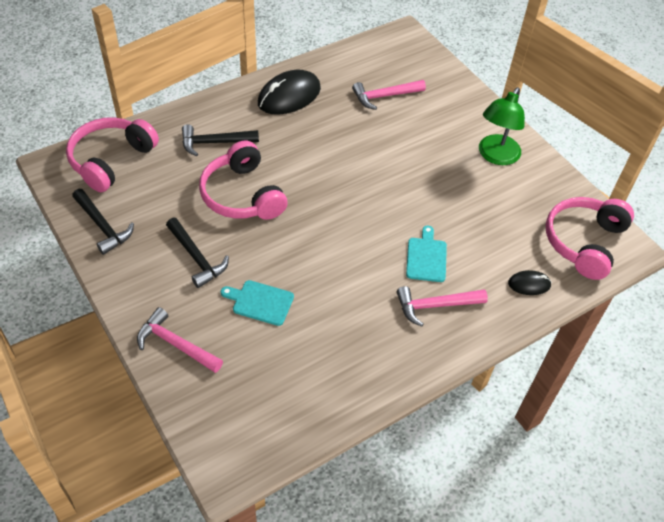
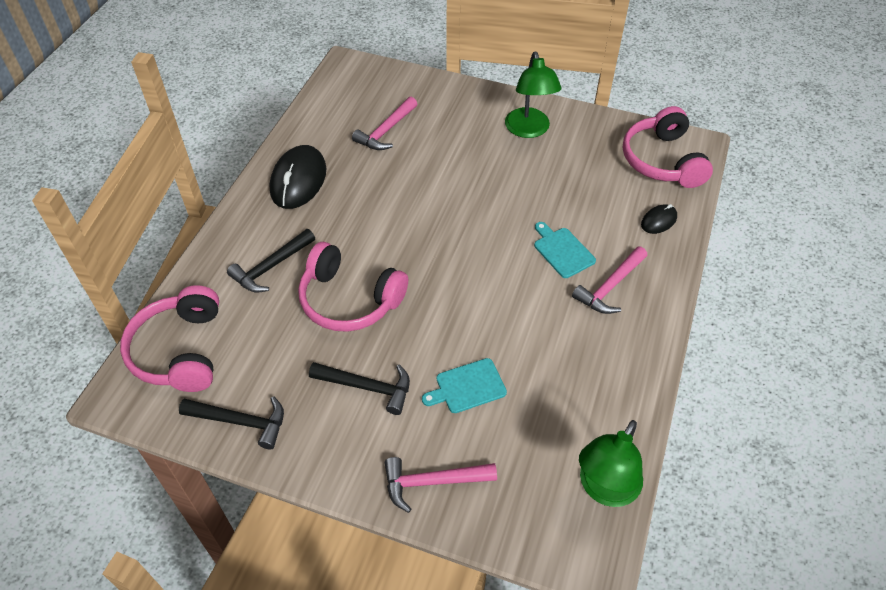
camera: 35 degrees left, 0 degrees up
(281, 433) = (604, 489): none -> green lamp

